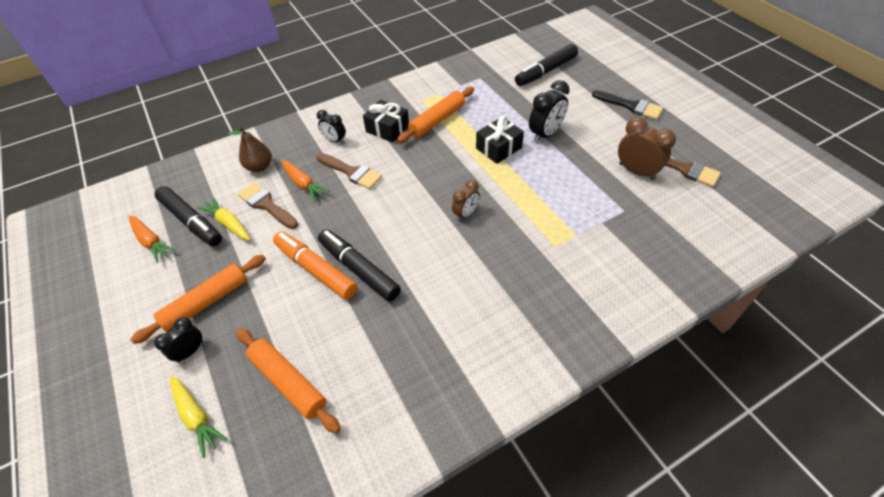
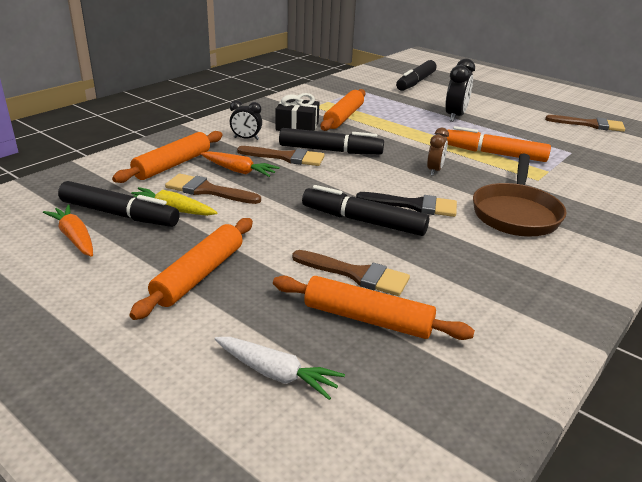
camera: 25 degrees left, 20 degrees down
(151, 241) = (75, 238): orange carrot -> orange carrot turned 150 degrees counterclockwise
(190, 351) = (215, 319): black clock -> none
(196, 417) = (276, 374): yellow carrot -> white carrot
(259, 167) = (172, 165): brown pear -> orange rolling pin
(312, 332) = (357, 274): none -> brown brush
(316, 269) = (314, 228): orange marker -> orange marker (494, 153)
(393, 169) = (330, 151): none -> black marker
(496, 289) = (516, 213): none -> brown pan
(499, 148) = (421, 128): black gift -> none
(631, 106) = (509, 95): black brush -> black brush (414, 205)
(636, 171) = (556, 130): brown clock -> none

